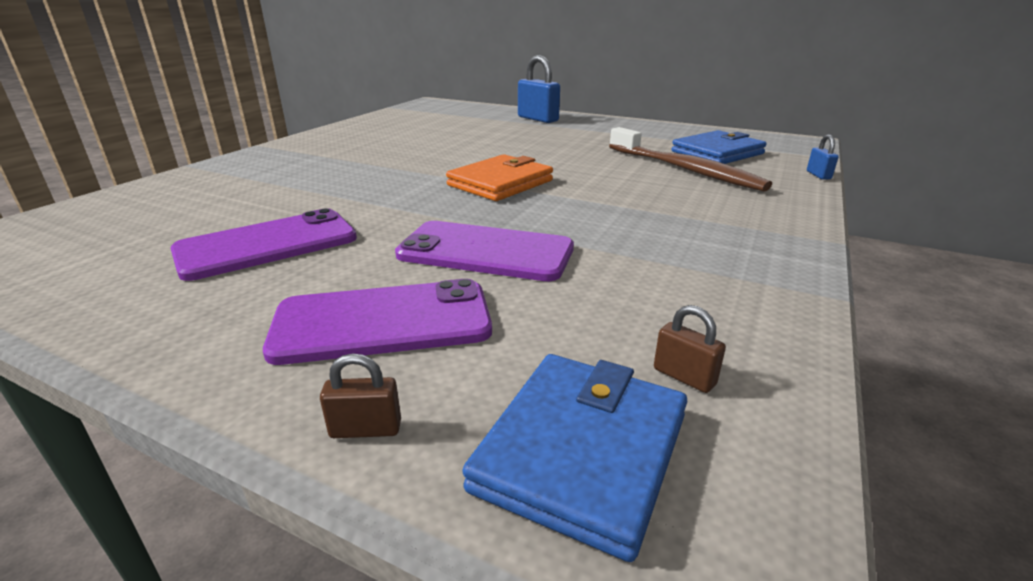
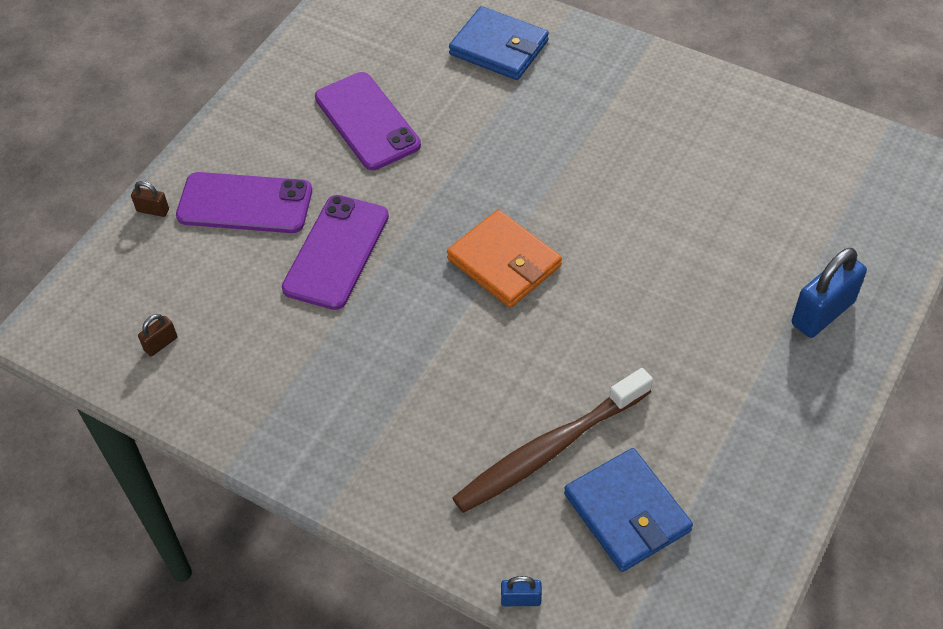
camera: 95 degrees right, 25 degrees up
(366, 429) = (153, 210): brown padlock -> brown padlock turned 75 degrees counterclockwise
(383, 322) = (245, 203): purple phone -> purple phone turned 75 degrees counterclockwise
(582, 451) = (118, 290): blue wallet -> blue wallet (499, 48)

